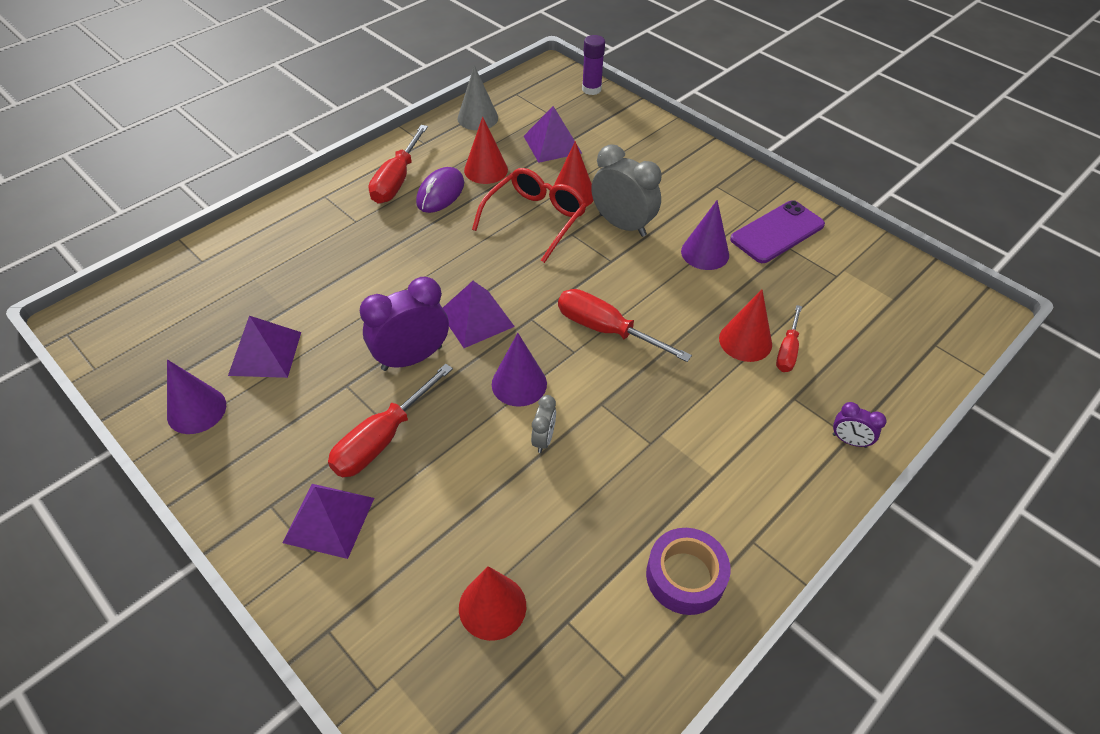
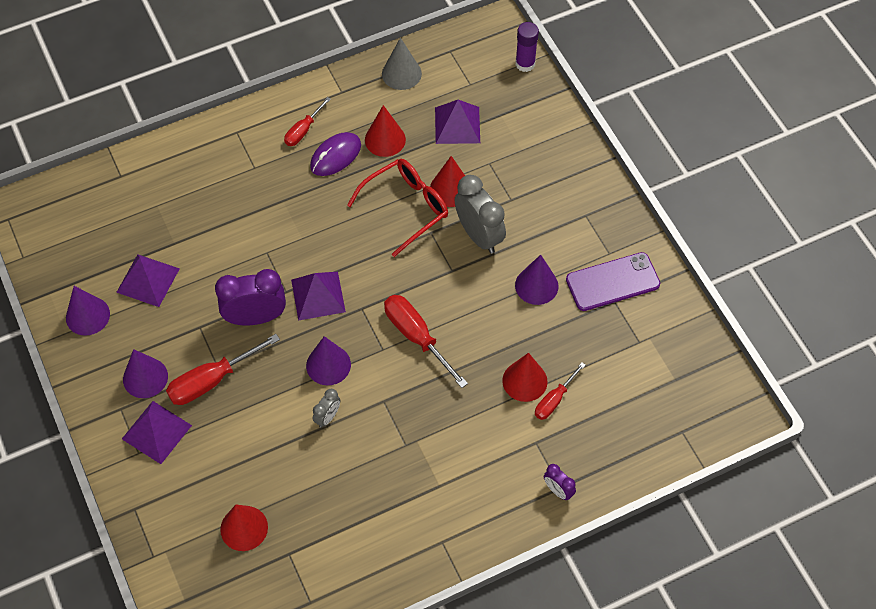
camera: 20 degrees right, 10 degrees up
(293, 459) = (145, 377): none -> purple cone
(397, 180) = (303, 130): red screwdriver -> red screwdriver, size x0.61
(685, 576) = (382, 550): purple tape -> none

